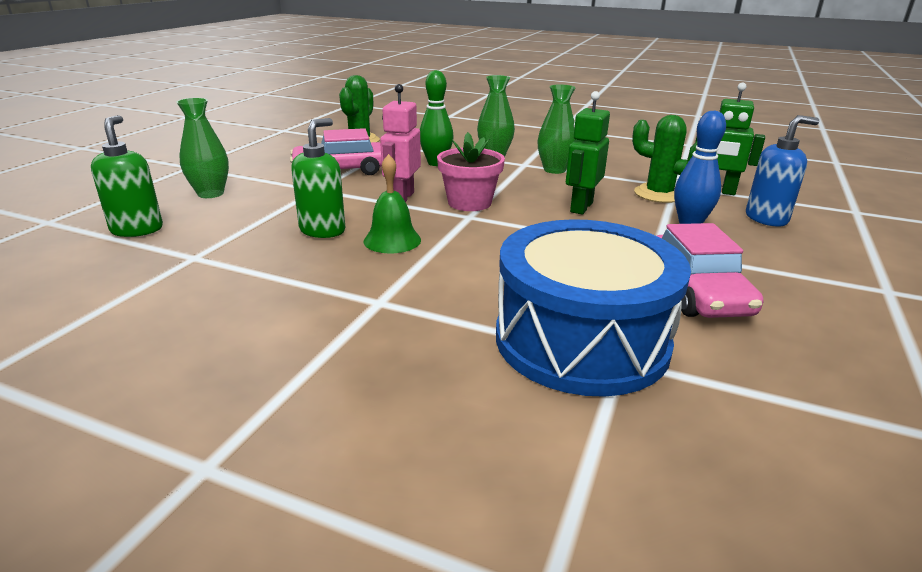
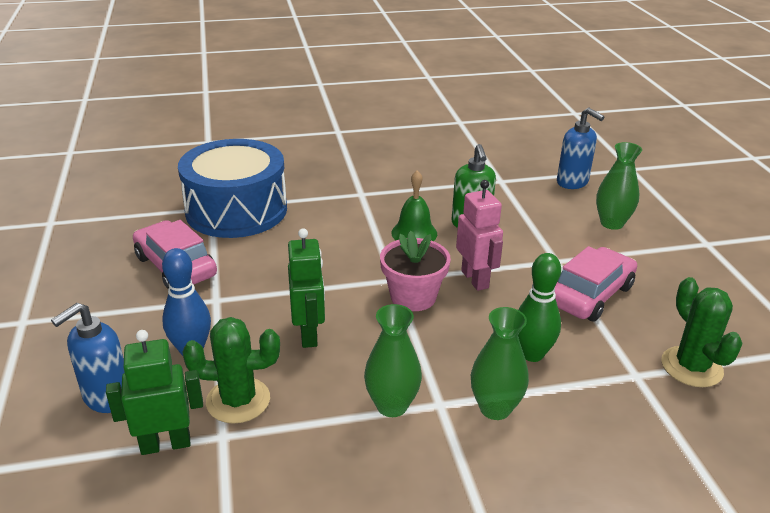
camera: 145 degrees right, 5 degrees up
(137, 229) = (572, 182): green soap dispenser -> blue soap dispenser

